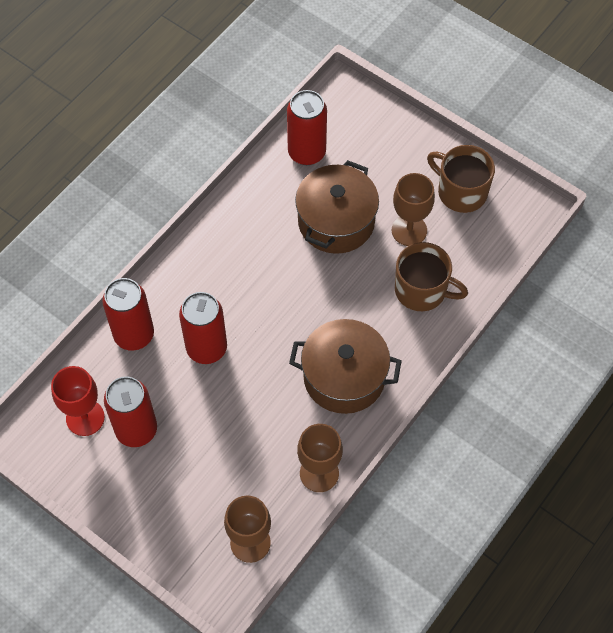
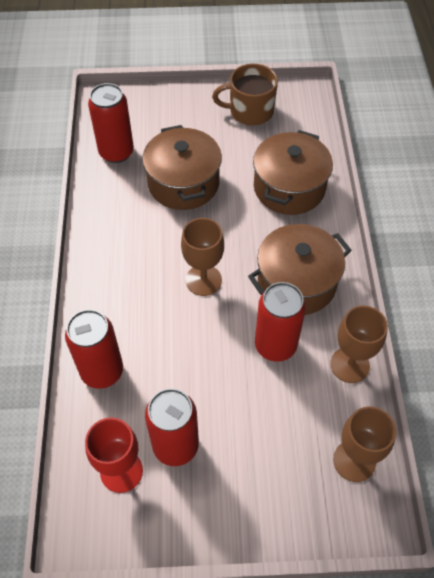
camera: 40 degrees left, 5 degrees down
(206, 348) = (172, 338): red can -> red can (275, 345)
(409, 230) = (240, 156): brown goblet -> brown goblet (203, 280)
(422, 290) = (289, 188): brown mug -> brown pot

